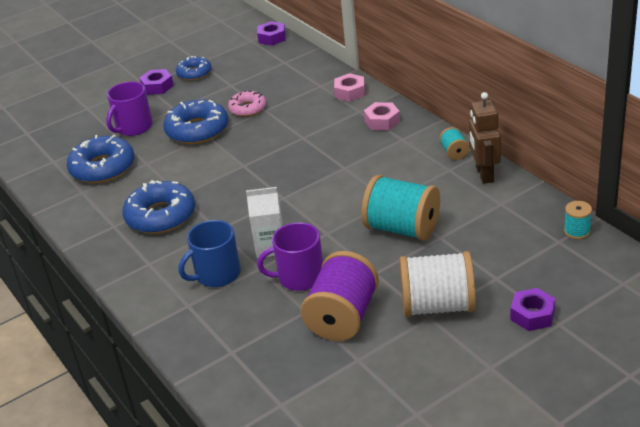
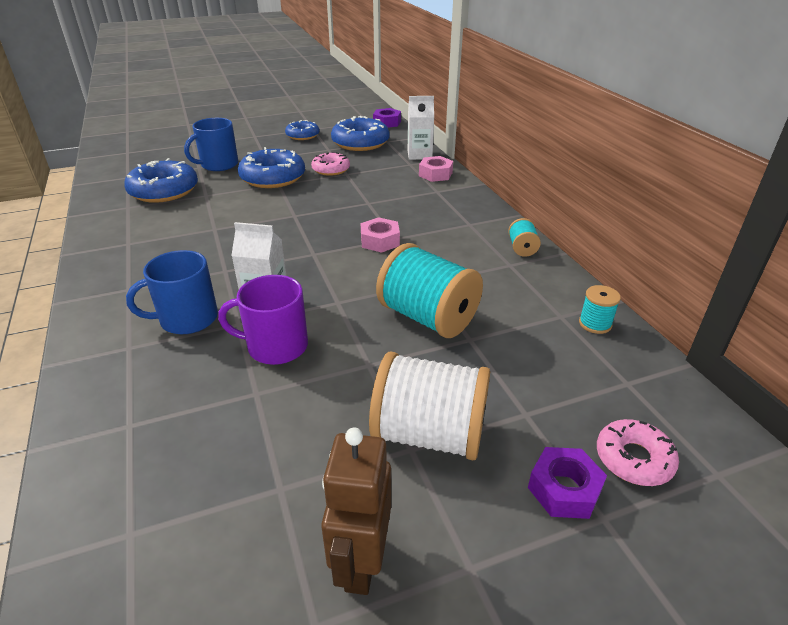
camera: 10 degrees right, 0 degrees up
(133, 127) = (218, 165): purple mug -> blue mug
(157, 86) = (264, 139): purple nut -> none
(160, 216) = (179, 244): blue donut -> blue donut (360, 143)
(324, 72) = (419, 155): none -> white carton
(342, 317) = (296, 415): purple spool -> none
(382, 121) = (455, 204): pink nut -> pink nut (380, 241)
(484, 174) = (549, 278): brown robot -> brown robot (361, 562)
(571, 287) = (633, 459): none -> pink donut
(577, 231) = (656, 375): turquoise spool -> turquoise spool (595, 324)

